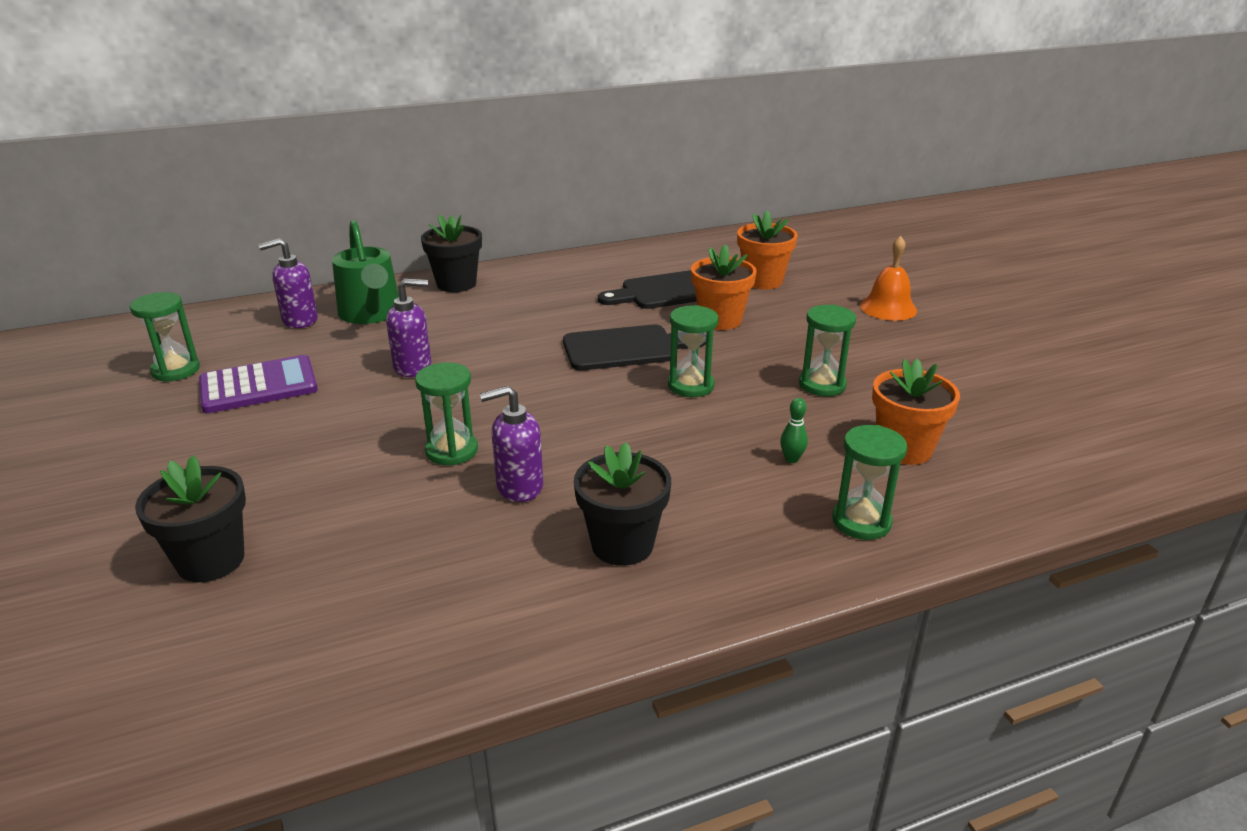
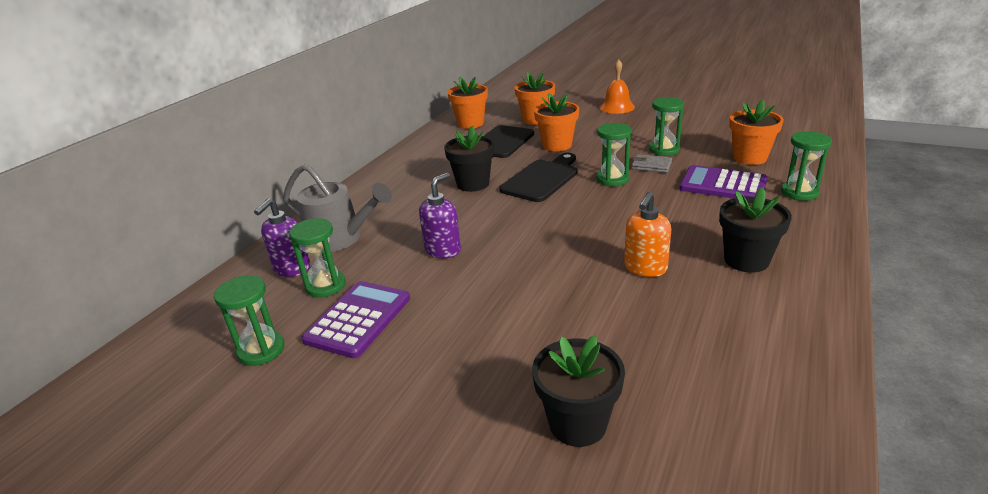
camera: 40 degrees left, 0 degrees up
(371, 313) = (340, 238): green watering can -> grey watering can
(452, 451) = (571, 275): green hourglass -> green hourglass (325, 286)
(456, 284) = (361, 196): black flower pot -> black flower pot (473, 184)
(519, 486) = (645, 268): purple soap dispenser -> orange soap dispenser
(689, 255) = (470, 123): none -> orange flower pot
(764, 394) = (651, 166): none -> grey wallet
(791, 459) = (723, 185): green bowling pin -> purple calculator

